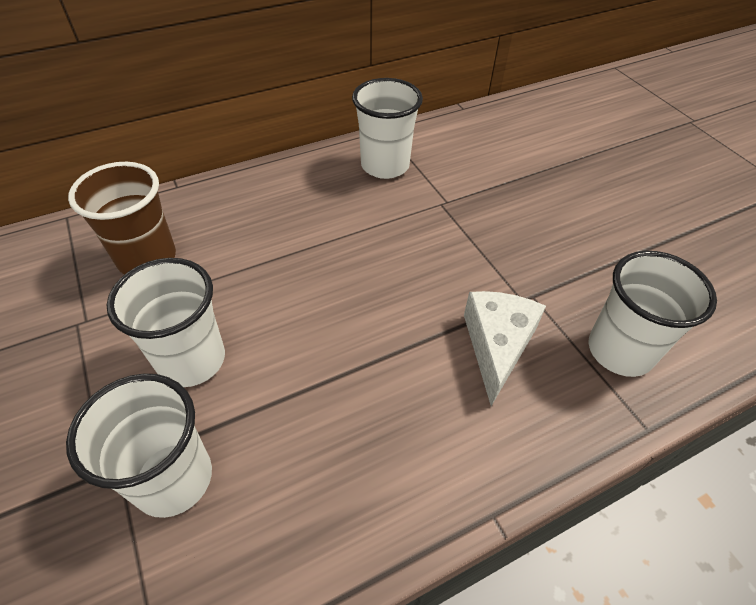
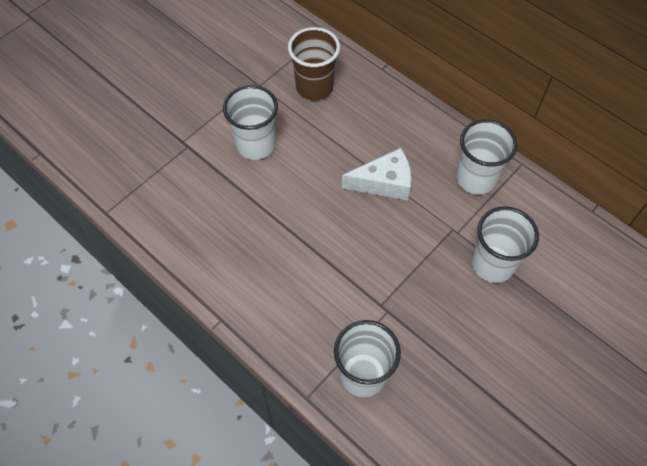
camera: 70 degrees right, 10 degrees up
(173, 479) = (189, 171): white cup -> white cup (492, 264)
(497, 345) = (334, 297): white cheese -> white cheese (384, 183)

